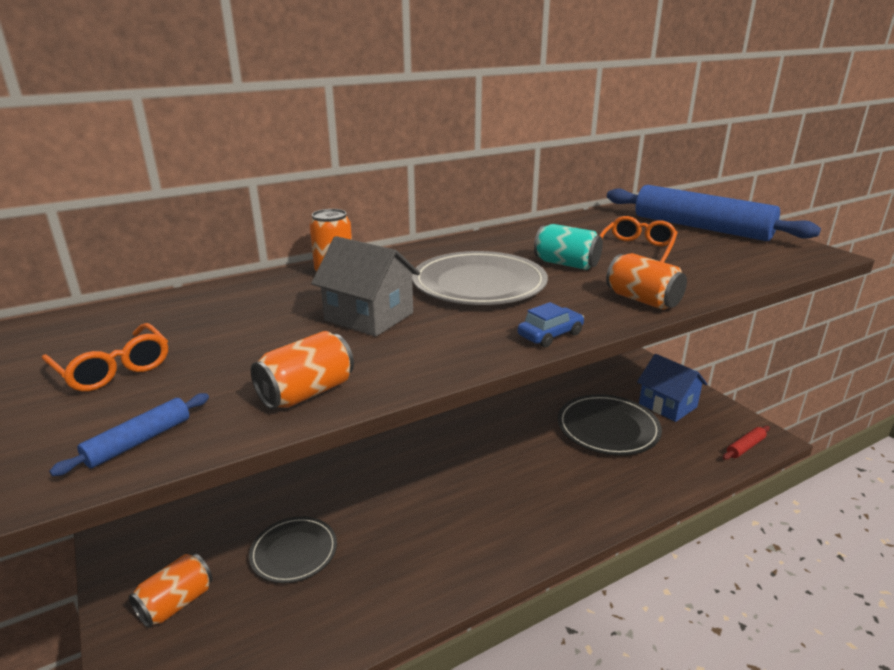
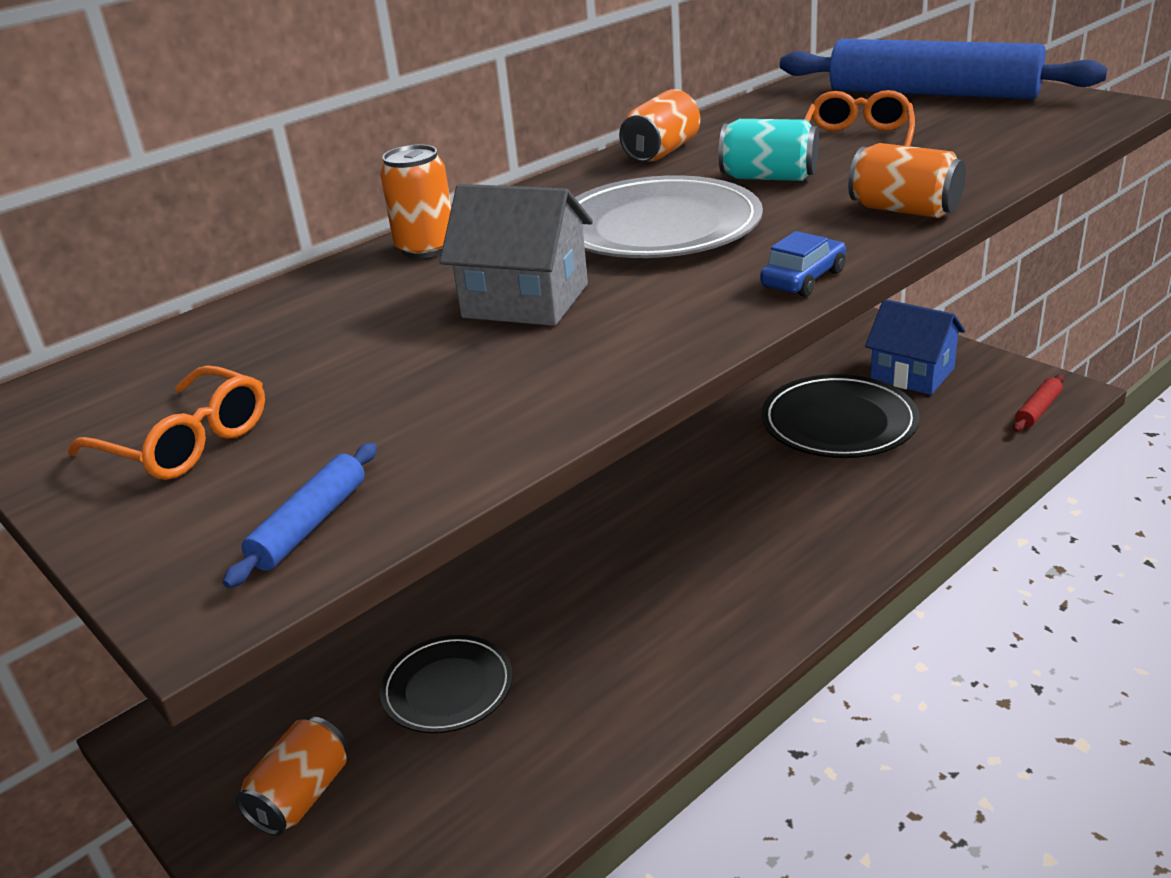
camera: 10 degrees left, 5 degrees up
(306, 393) = (508, 417): orange can -> orange can (661, 152)

